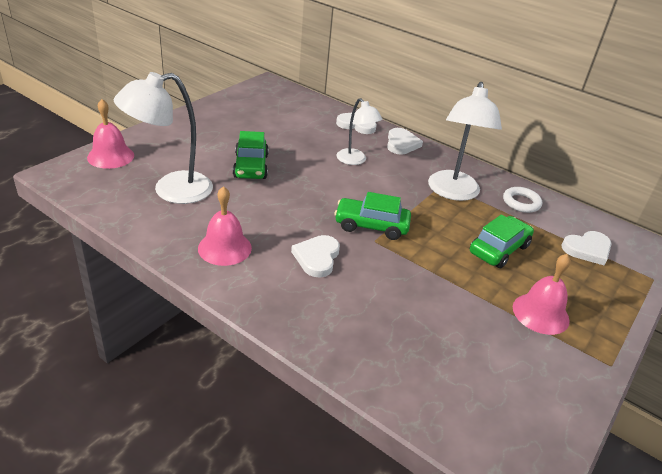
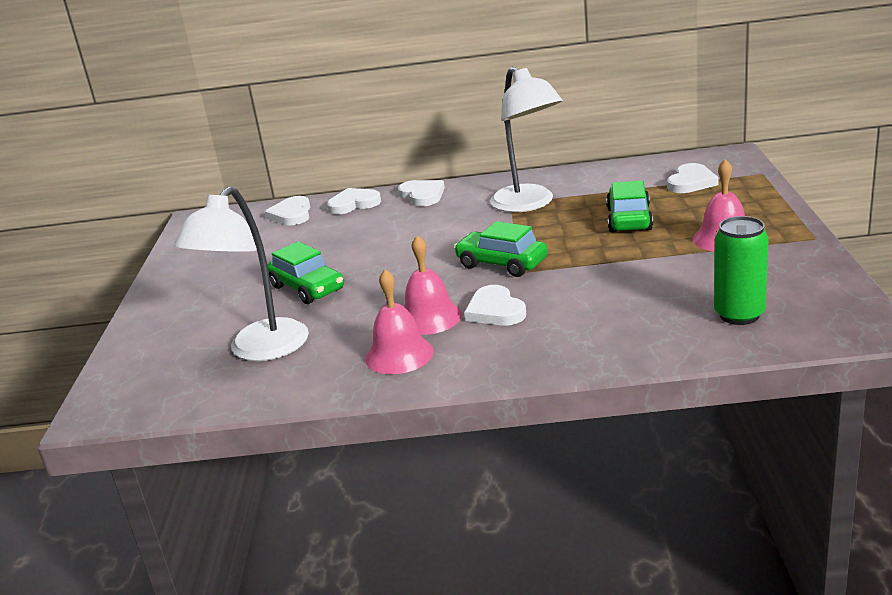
camera: 30 degrees left, 10 degrees down
(110, 156) = (132, 365): pink bell -> pink bell (429, 317)
(316, 110) = (291, 214): none -> white heart
(355, 160) = (402, 229): white lamp -> none
(371, 226) = (502, 264): green car -> green car turned 60 degrees clockwise
(455, 385) = (739, 315): none -> green can
(521, 203) = (594, 181): white ring -> none

